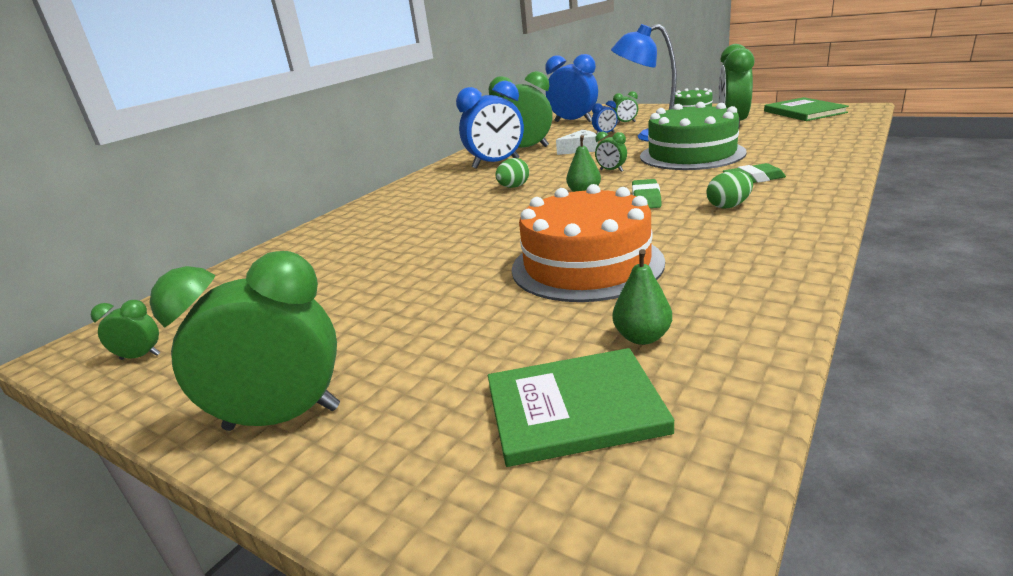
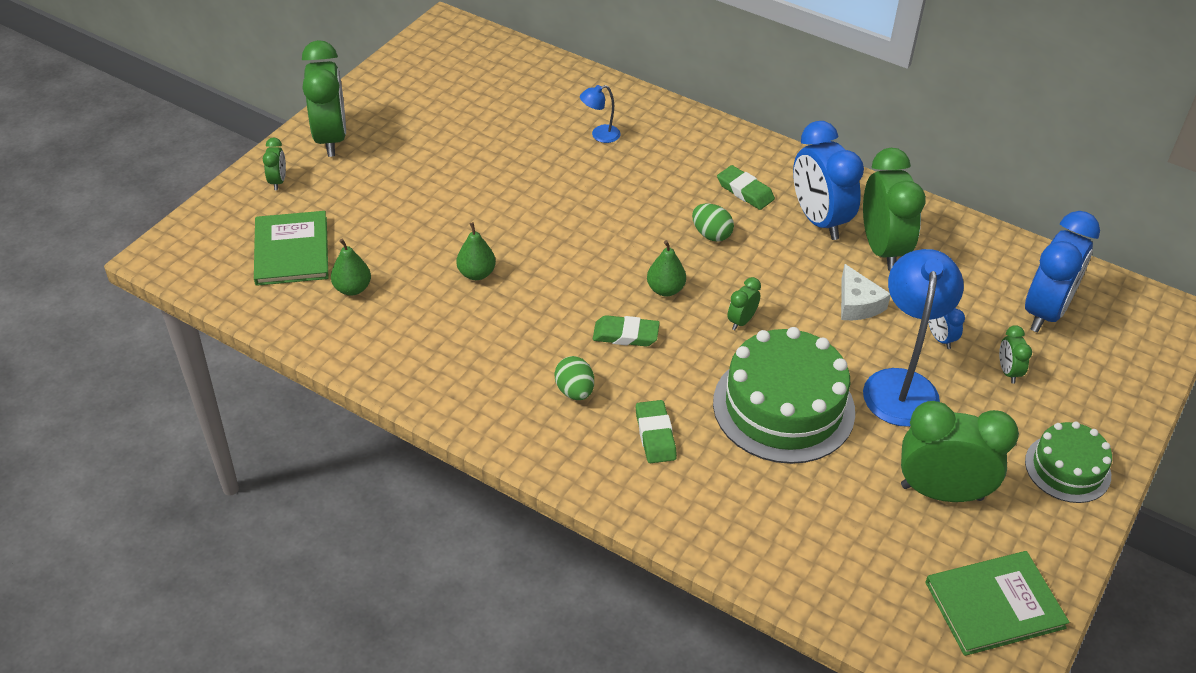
camera: 85 degrees right, 20 degrees up
(140, 357) = (425, 61): green clock -> green clock (278, 181)
(366, 237) = (600, 135): none -> blue lamp
(460, 183) = (745, 191): none -> green eraser
(587, 265) = (476, 273): orange cake -> green pear

